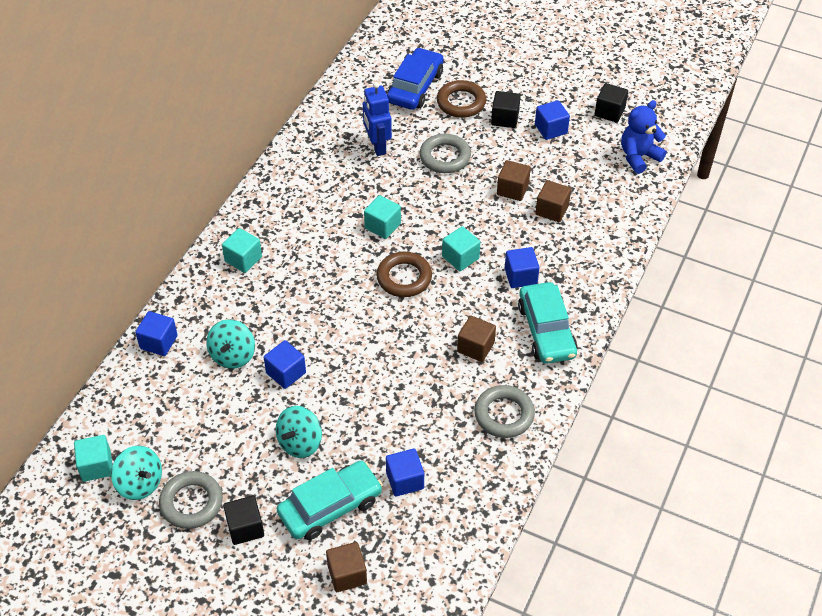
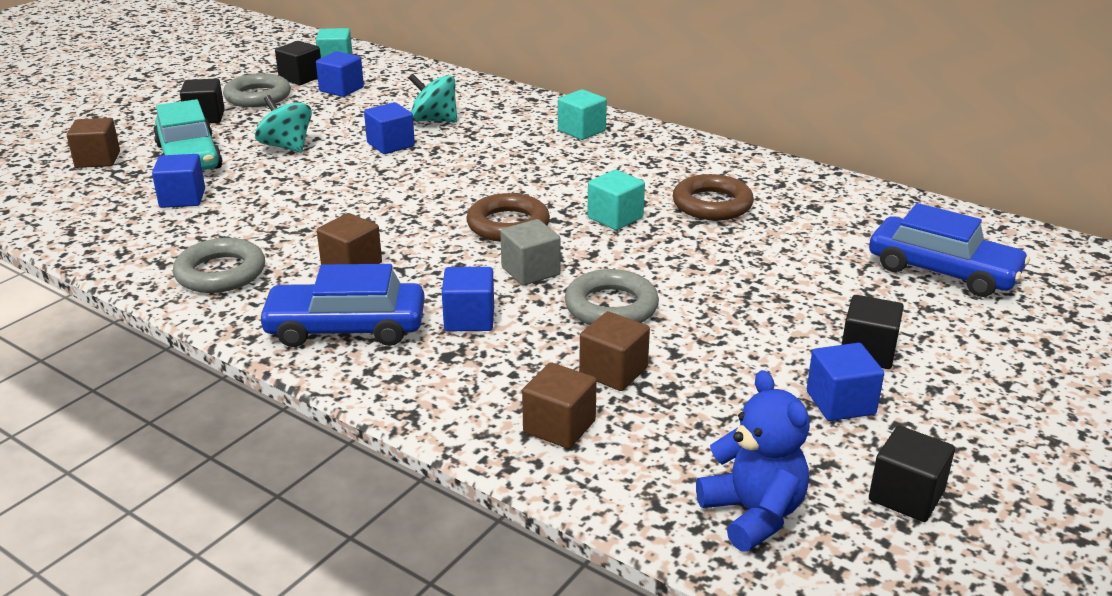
camera: 100 degrees right, 20 degrees down
(140, 483) = (301, 78): turquoise spinning top -> black cube
(159, 342) = (474, 88): blue cube -> blue cube (341, 89)
(377, 146) = (788, 227): blue robot -> none
(445, 157) = (761, 281): grey ring -> grey ring (611, 307)
(460, 257) = (530, 271): turquoise cube -> grey cube
(461, 102) = (907, 311): brown ring -> brown ring (712, 204)
(512, 189) = (674, 336): brown cube -> brown cube (559, 427)
(546, 330) = (346, 328): turquoise car -> blue car

